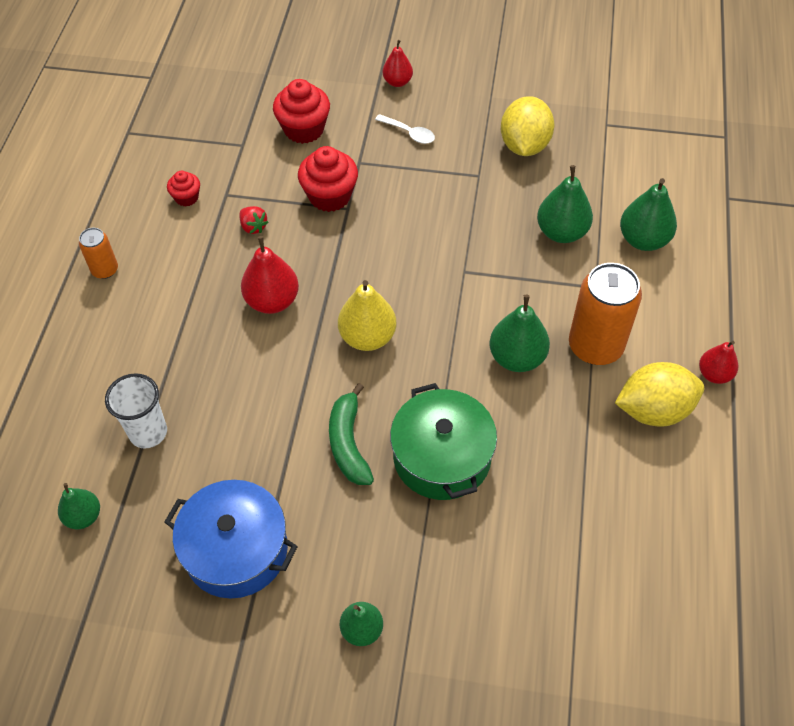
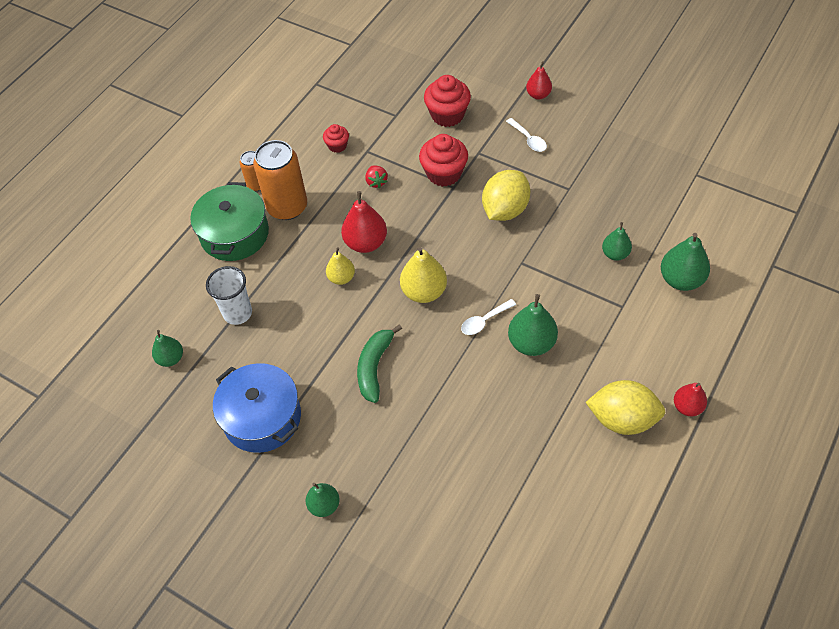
camera: 25 degrees right, 0 degrees up
(261, 350) = (341, 278): none -> yellow pear
(442, 457) = (438, 400): green pot -> green pot (234, 234)
(452, 349) = (484, 321): none -> white spoon
(524, 145) = (618, 174): yellow lemon -> yellow lemon (505, 210)
(561, 232) = (615, 254): green pear -> green pear, size x0.63
(595, 346) = (599, 353): orange can -> orange can (287, 207)

